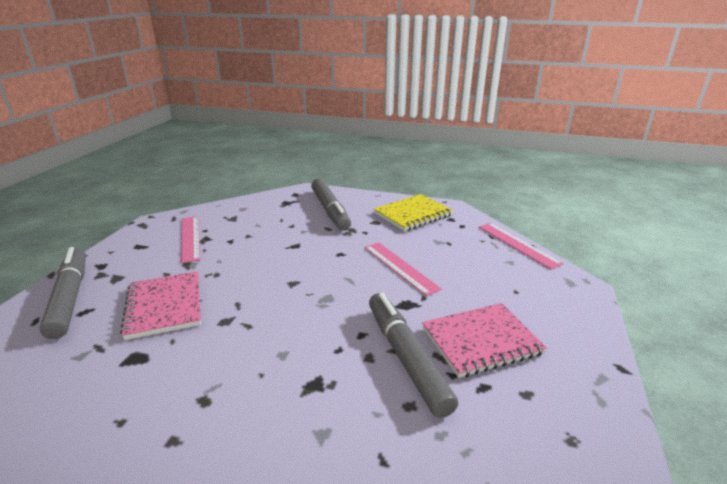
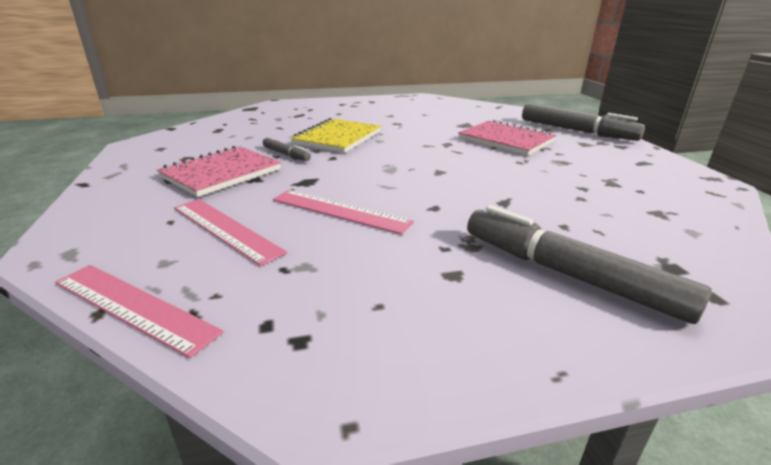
camera: 150 degrees right, 0 degrees up
(190, 238) = (626, 179): pink ruler -> pink ruler (226, 229)
(406, 357) = (286, 154): grey marker -> grey marker, size x0.48
(413, 214) = (399, 323): yellow notebook -> yellow notebook (337, 138)

